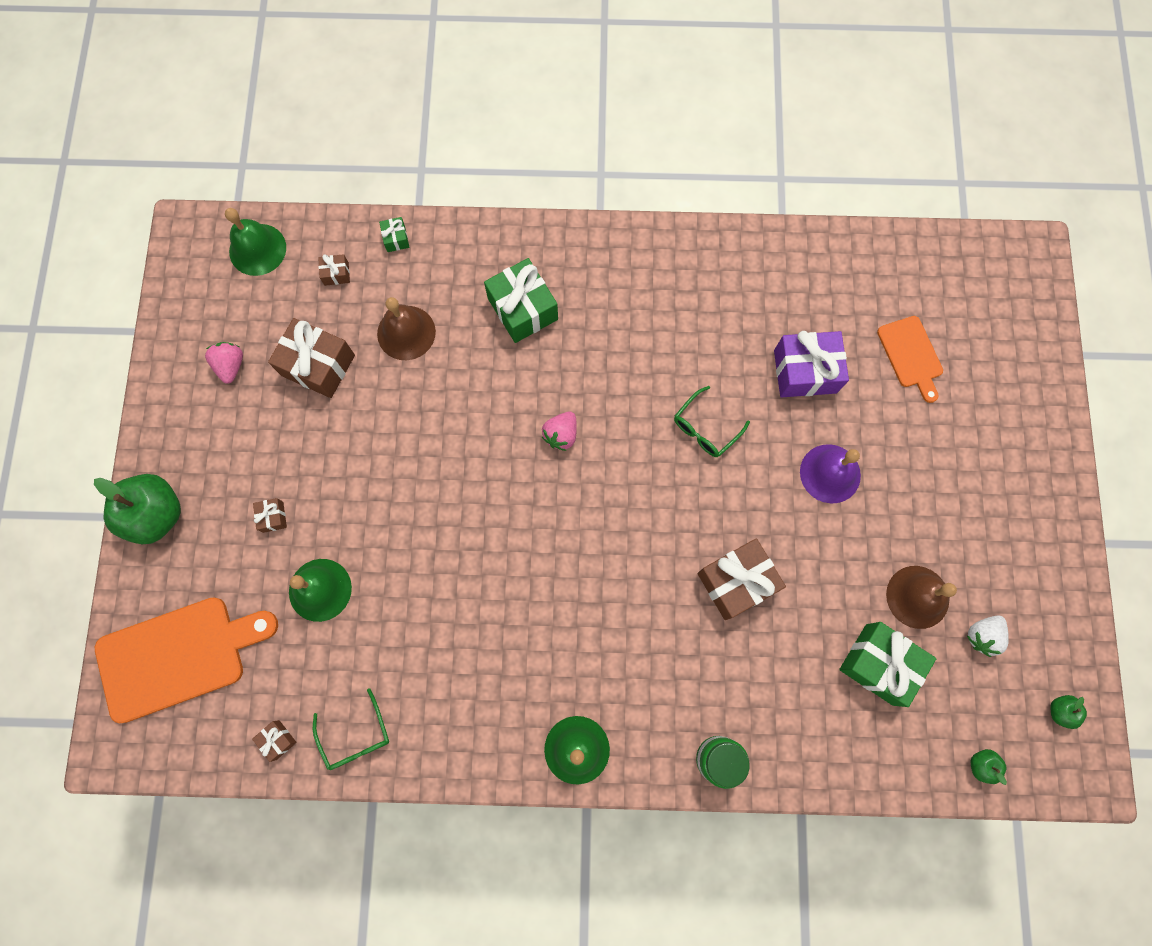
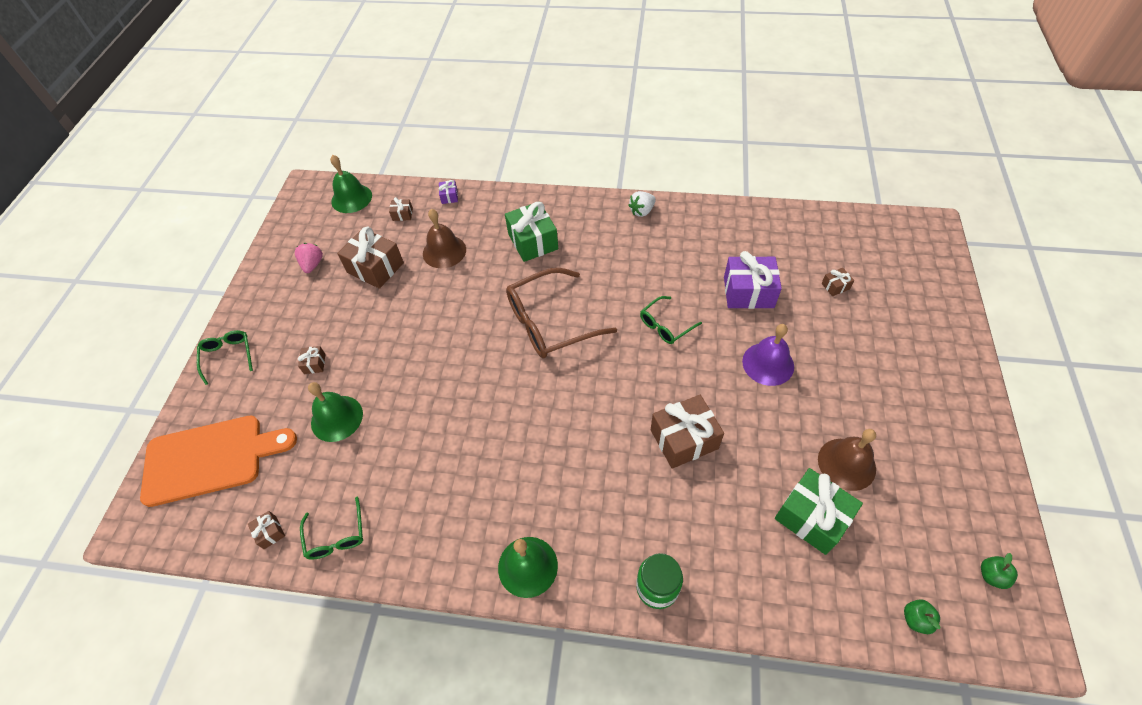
camera: 10 degrees right, 20 degrees down
(156, 514) = (228, 356): green apple -> green glasses
(396, 239) = (449, 196): green gift -> purple gift
(561, 435) = (549, 323): pink strawberry -> brown glasses
(911, 355) = (835, 286): orange cutting board -> brown gift
(982, 635) = (909, 501): white strawberry -> white strawberry (642, 211)

